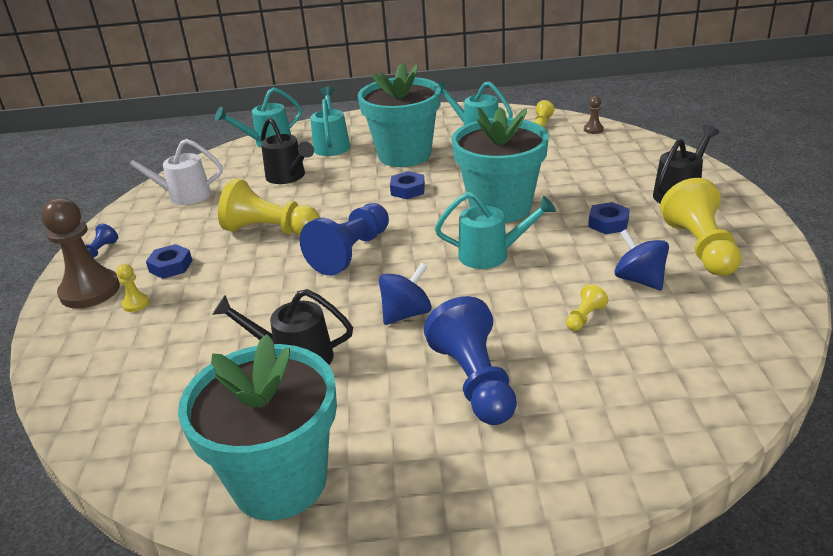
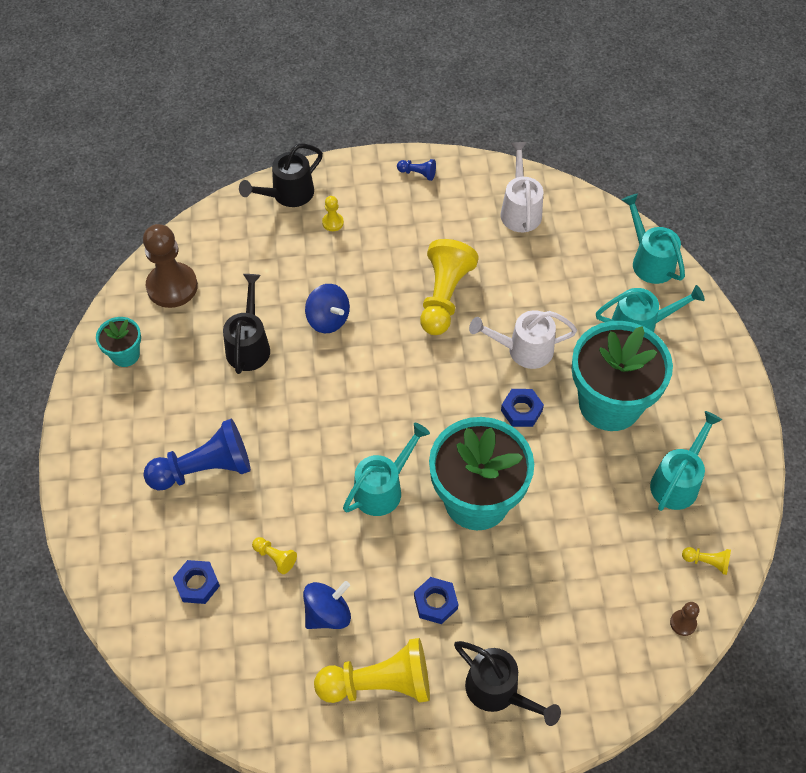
camera: 85 degrees right, 25 degrees up
(90, 291) = (355, 186): brown pawn -> brown pawn (172, 286)
(171, 266) = (387, 232): blue nut -> blue nut (197, 584)
(280, 481) = (125, 354): turquoise flower pot -> turquoise flower pot, size x0.47
(289, 177) = (557, 295): black watering can -> black watering can (287, 195)
(343, 191) = (523, 350): none -> white watering can
(351, 252) = (398, 368): blue pawn -> none
(406, 314) = (296, 419): blue spinning top -> blue spinning top (328, 319)
(492, 255) = (383, 488): turquoise watering can -> turquoise watering can turned 135 degrees counterclockwise

